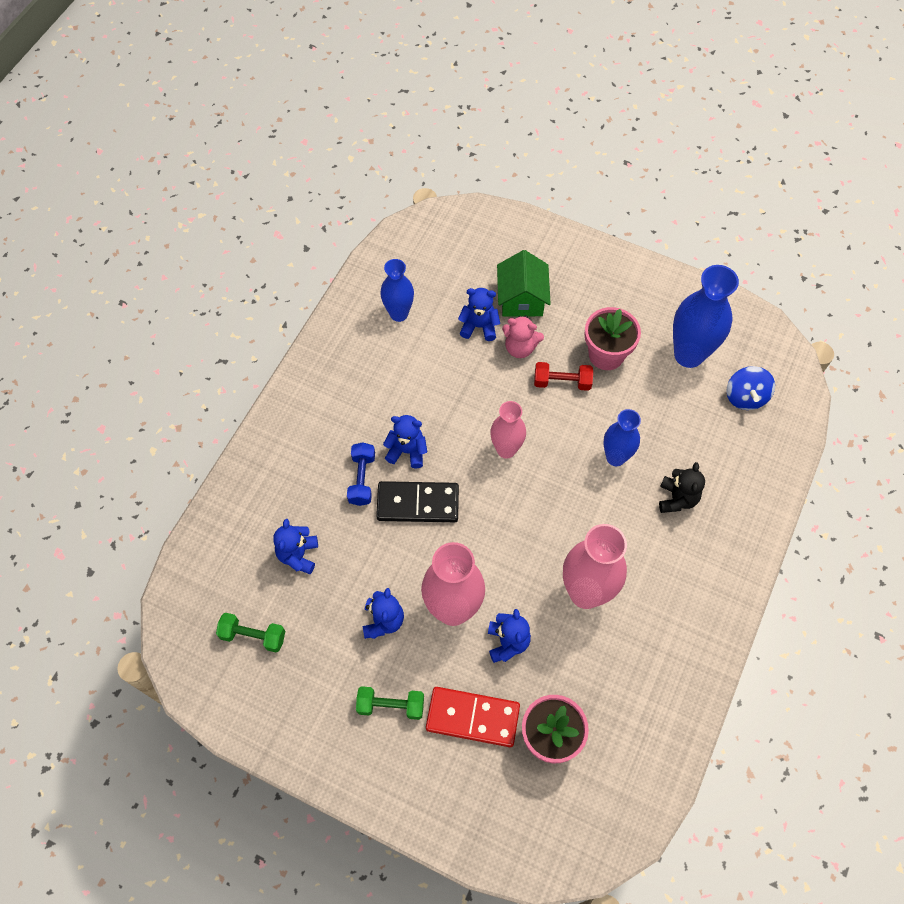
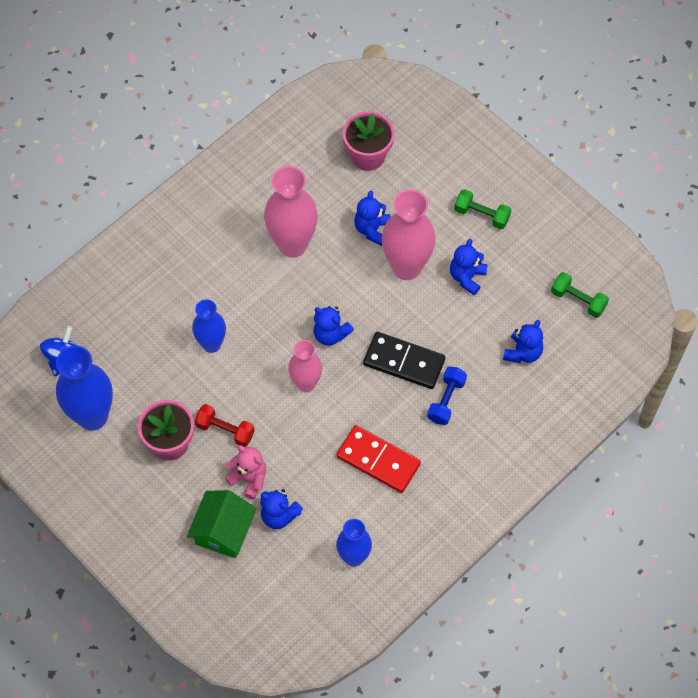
camera: 160 degrees left, 0 degrees up
(407, 451) = (396, 412): blue teddy bear -> blue teddy bear (330, 334)
(472, 717) = (421, 187): red domino -> red domino (378, 460)
(677, 499) = (177, 292): black teddy bear -> none

